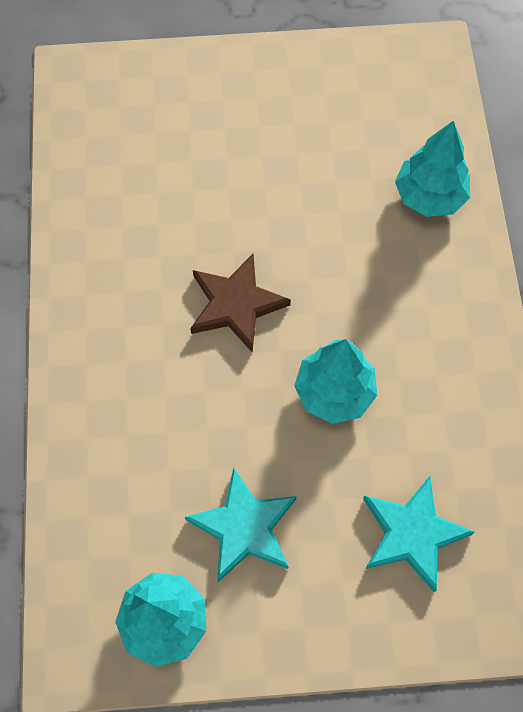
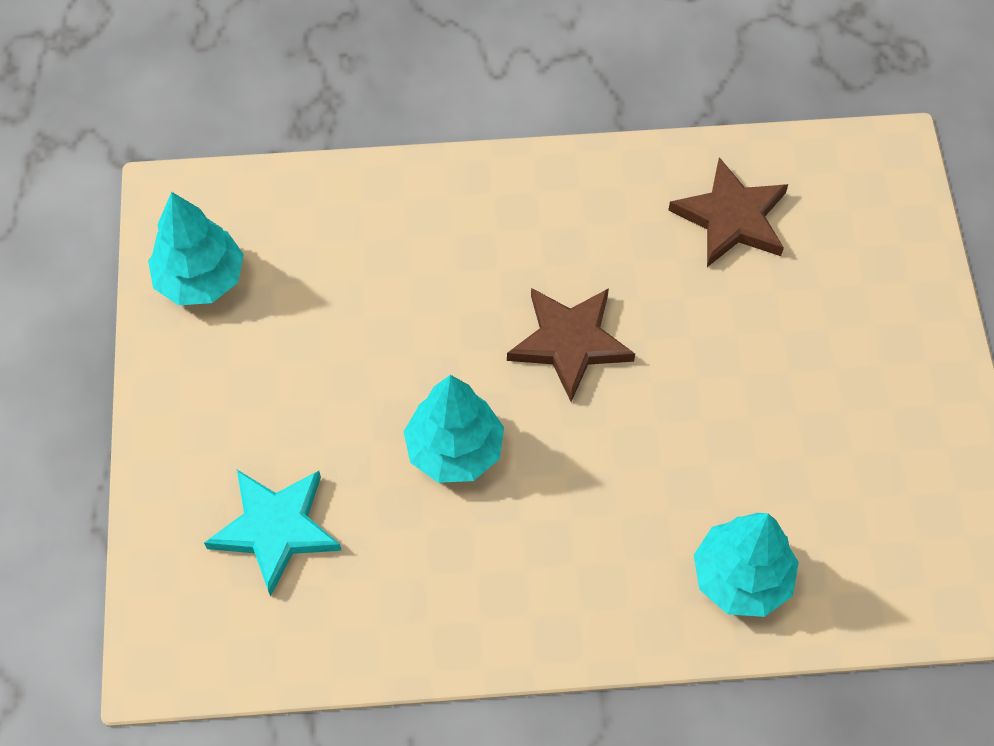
camera: 90 degrees right, 5 degrees down
(123, 184) = (731, 218): none -> brown star
(244, 527) = (295, 353): turquoise star -> none

